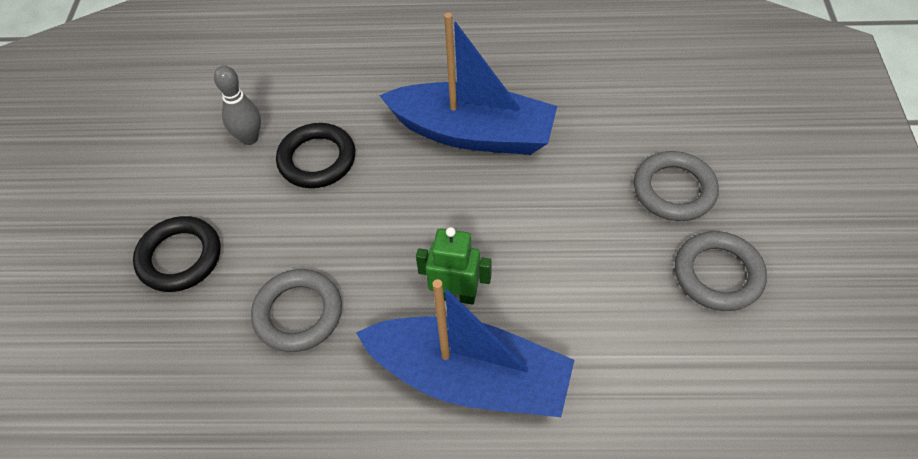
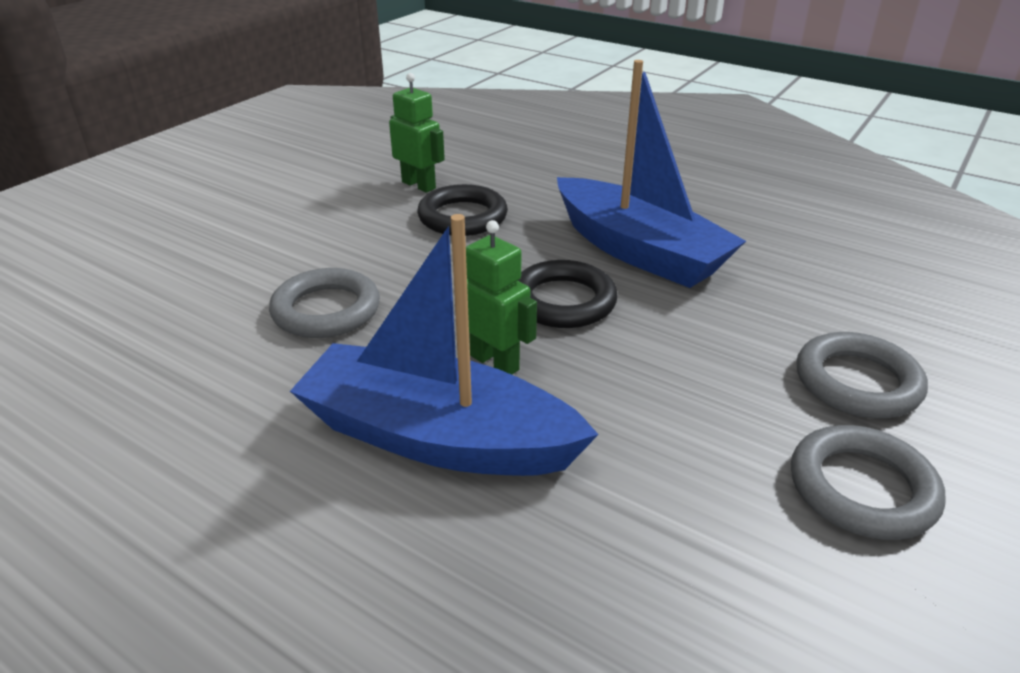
camera: 30 degrees right, 20 degrees down
(180, 257) = (274, 234): black ring -> black ring (563, 301)
(249, 138) = (419, 185): grey bowling pin -> green robot
(469, 378) = (438, 438): blue boat -> blue boat turned 150 degrees clockwise

